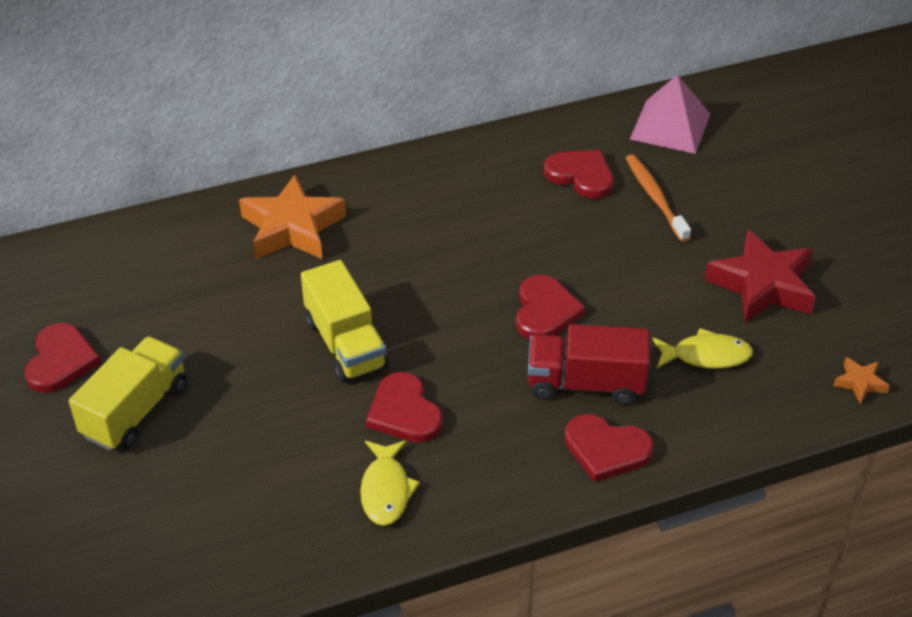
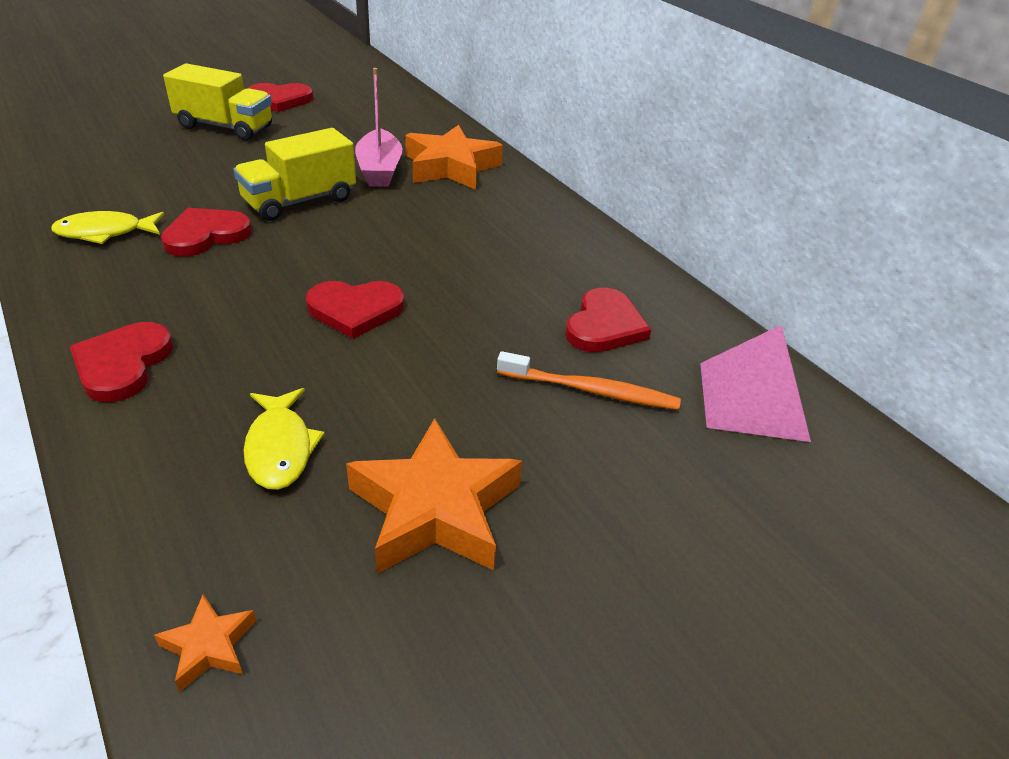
camera: 75 degrees right, 5 degrees down
(287, 281) = (379, 170): none -> pink boat
(585, 383) = (235, 344): red truck -> none
(655, 198) = (590, 390): orange toothbrush -> orange toothbrush turned 45 degrees clockwise
(762, 285) = (435, 509): red star -> orange star

